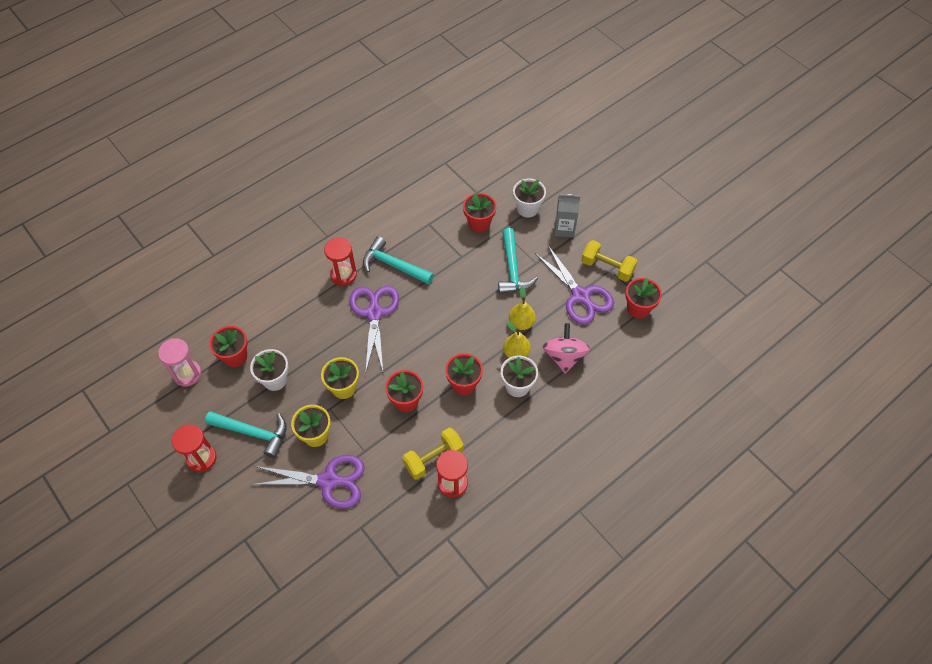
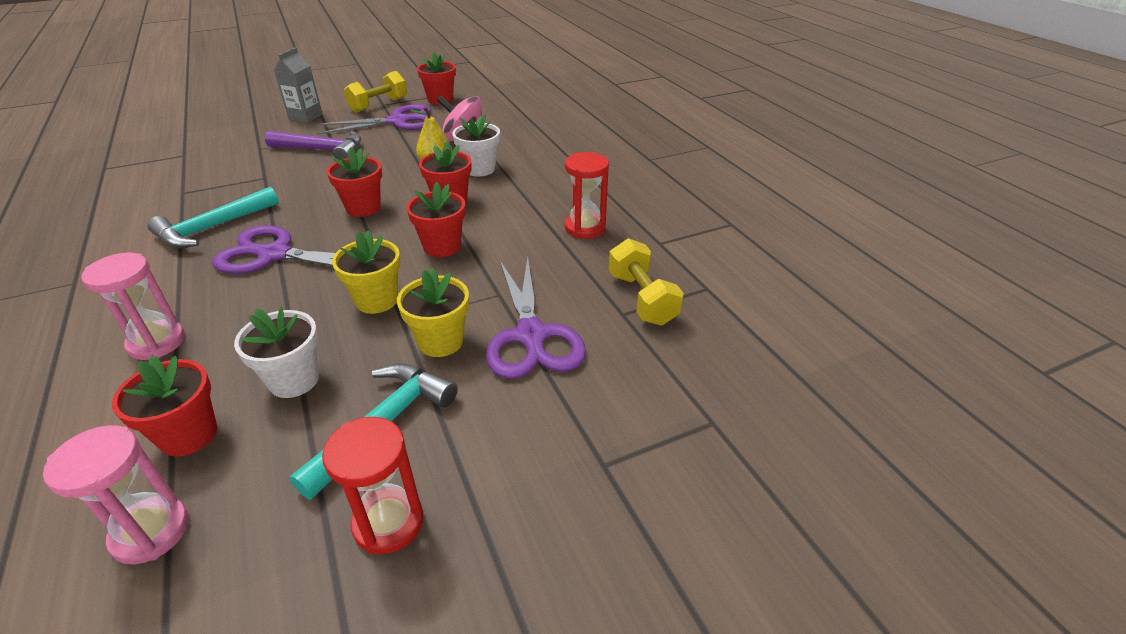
camera: 75 degrees left, 20 degrees down
(289, 305) = (157, 342): none -> pink hourglass
(329, 481) = (531, 336): purple scissors -> purple scissors turned 150 degrees clockwise
(343, 275) = (171, 275): red hourglass -> none
(433, 458) = (542, 237): yellow dumbbell -> yellow dumbbell (641, 299)
(479, 223) = (231, 160): red flower pot -> red flower pot (363, 208)
(512, 269) = (322, 150): turquoise hammer -> purple hammer
(521, 323) = (399, 155): yellow pear -> none
(527, 209) = (252, 130): white flower pot -> none

